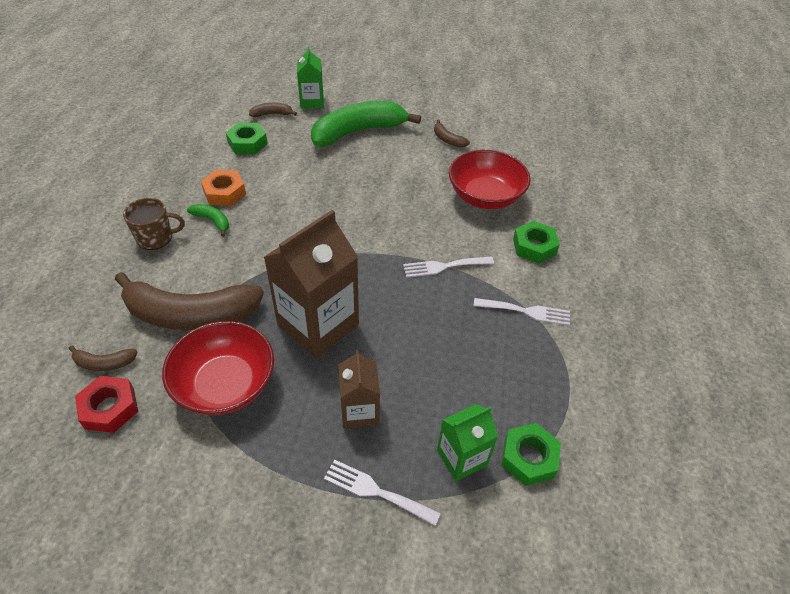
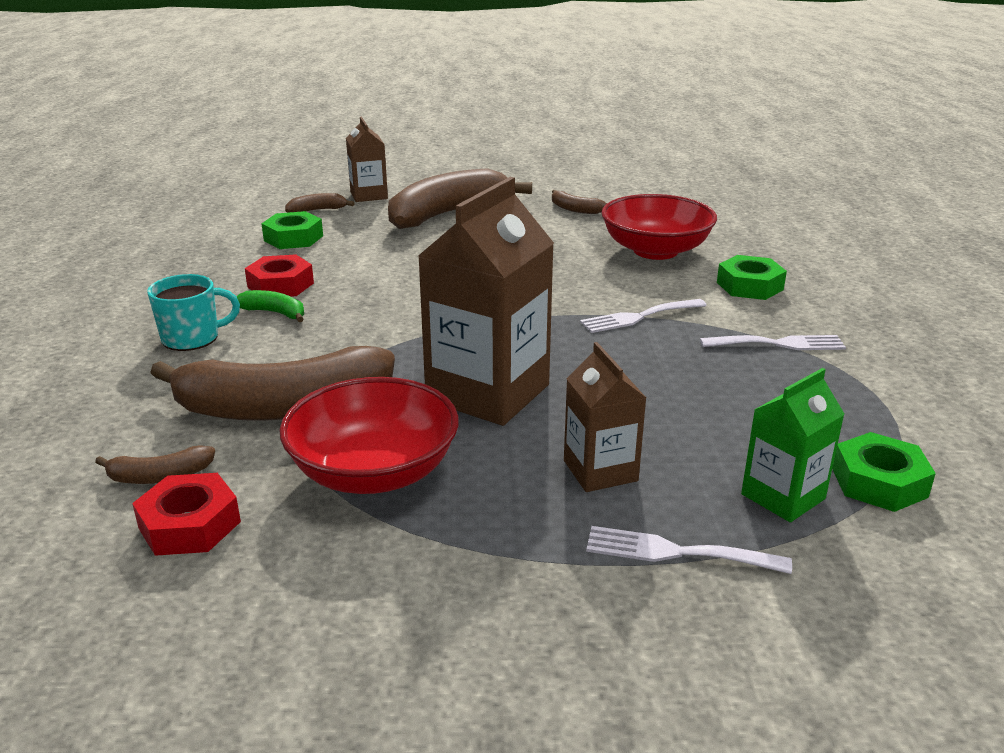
camera: 10 degrees left, 20 degrees down
(156, 238) = (192, 338): brown mug -> turquoise mug
(224, 192) = (280, 285): orange nut -> red nut
(312, 102) = (369, 195): green carton -> brown carton
(358, 132) = (448, 214): green banana -> brown banana

